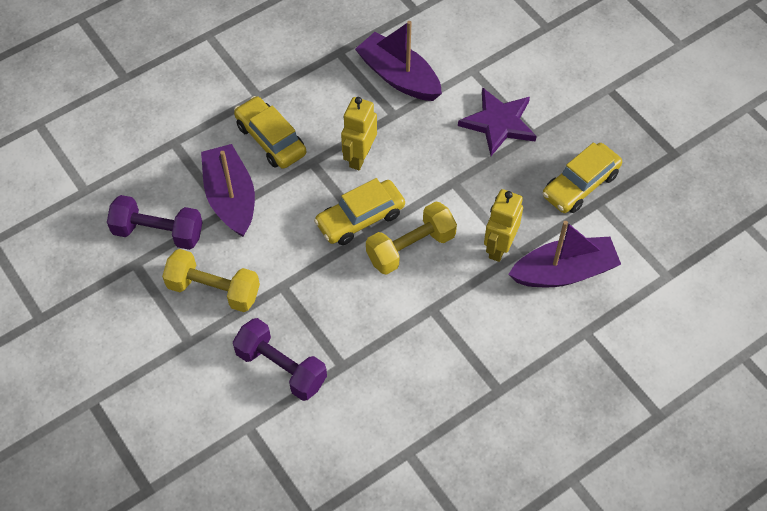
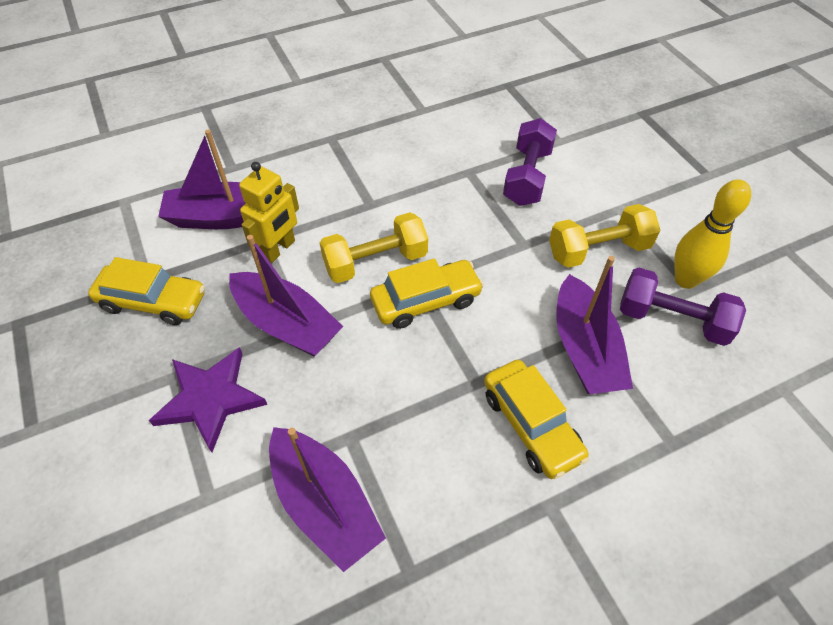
camera: 170 degrees left, 5 degrees down
(139, 271) = (685, 280): none -> yellow bowling pin
(214, 290) = (598, 250): yellow dumbbell -> yellow dumbbell turned 45 degrees counterclockwise
(281, 367) = (527, 177): purple dumbbell -> purple dumbbell turned 60 degrees clockwise
(359, 157) = (412, 379): yellow robot -> none
(466, 183) = (287, 324): none -> purple boat
(580, 185) = (153, 302): yellow car -> yellow car turned 45 degrees clockwise

